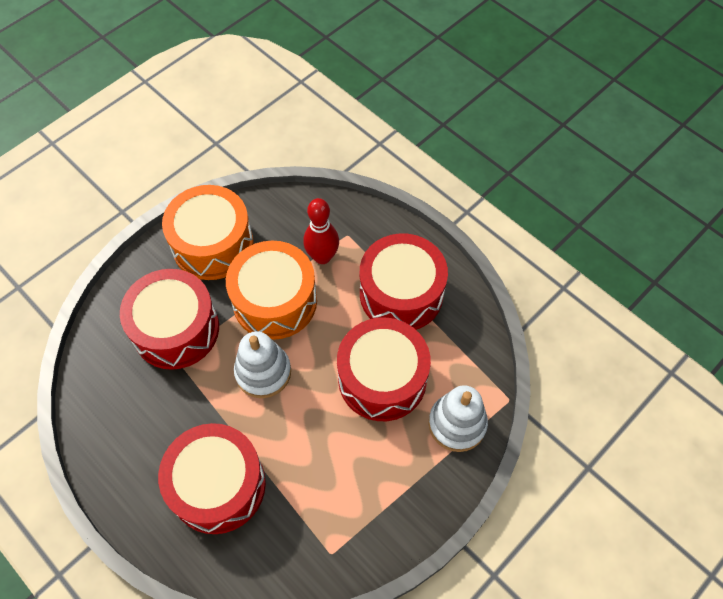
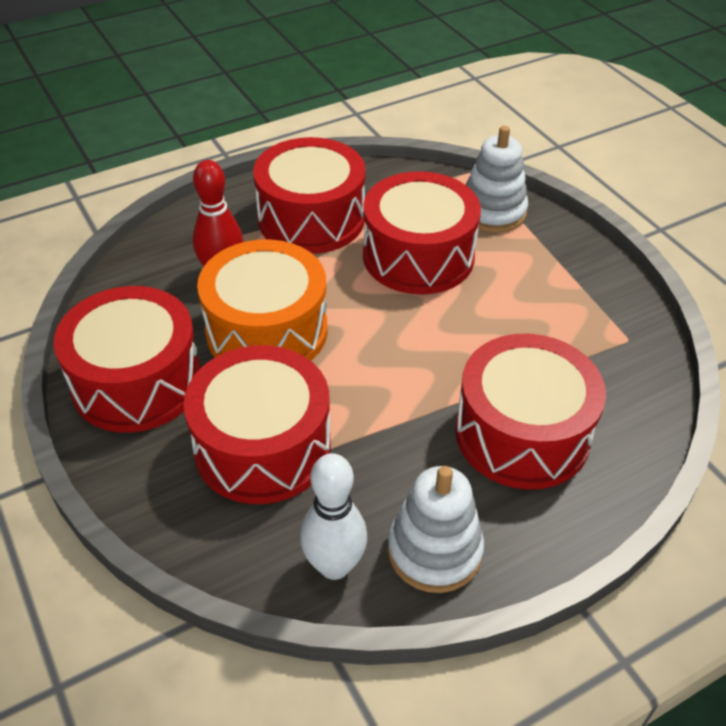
camera: 75 degrees left, 15 degrees down
(97, 393) = (334, 565): none -> white bowling pin
(213, 244) = (137, 382): orange drum -> red drum
(263, 372) = (370, 360): white stacking toy -> white stacking toy (434, 551)

